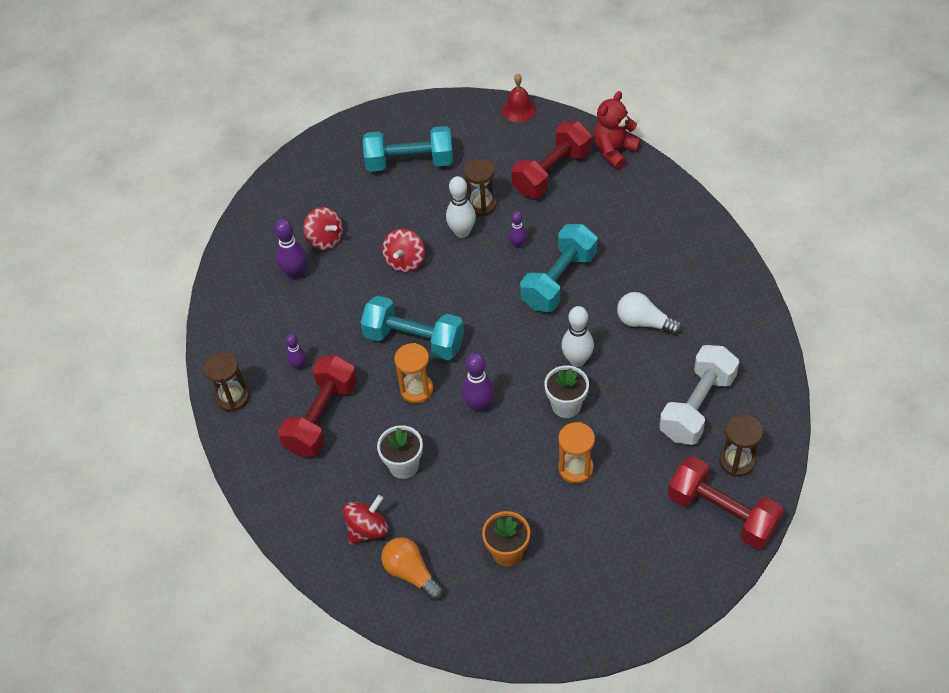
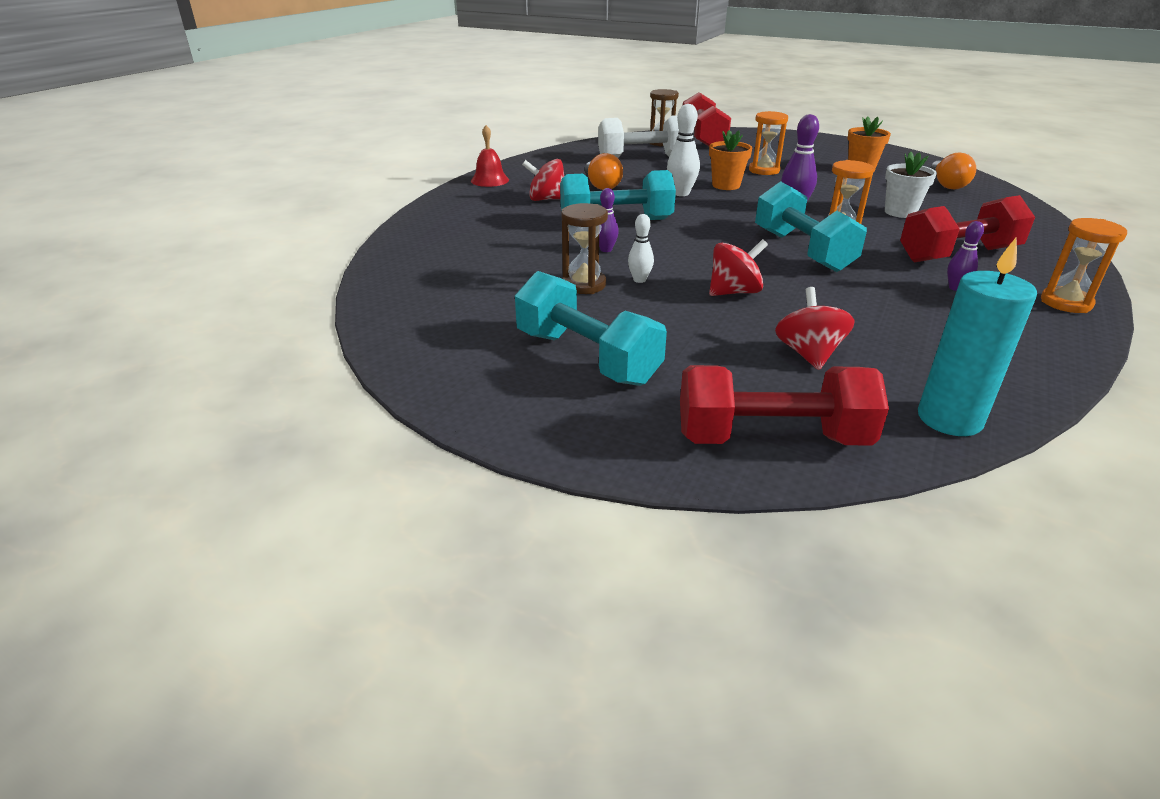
camera: 135 degrees left, 20 degrees down
(233, 398) = (1066, 303): brown hourglass -> orange hourglass
(241, 242) = (949, 419): none -> turquoise candle
(295, 273) = (888, 348): purple bowling pin -> none
(368, 529) = (966, 205): red spinning top -> red spinning top (546, 199)
(462, 232) = (639, 280): white bowling pin -> white bowling pin, size x0.61
(519, 109) = (380, 324): red bell -> red bell (490, 180)
(552, 173) = (476, 268): red dumbbell -> red dumbbell (772, 438)
(566, 406) = (726, 185): white flower pot -> orange flower pot
(614, 151) = (399, 250): red teddy bear -> none
(644, 322) = (601, 185): white light bulb -> orange light bulb

